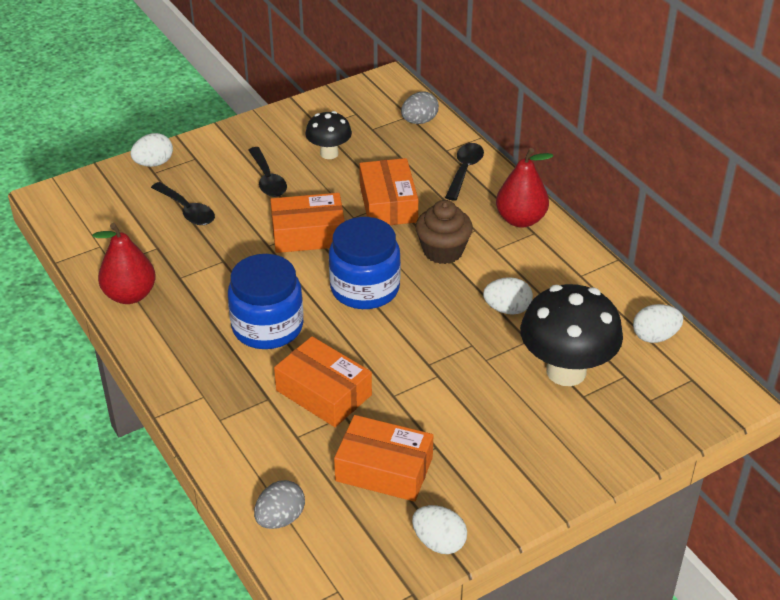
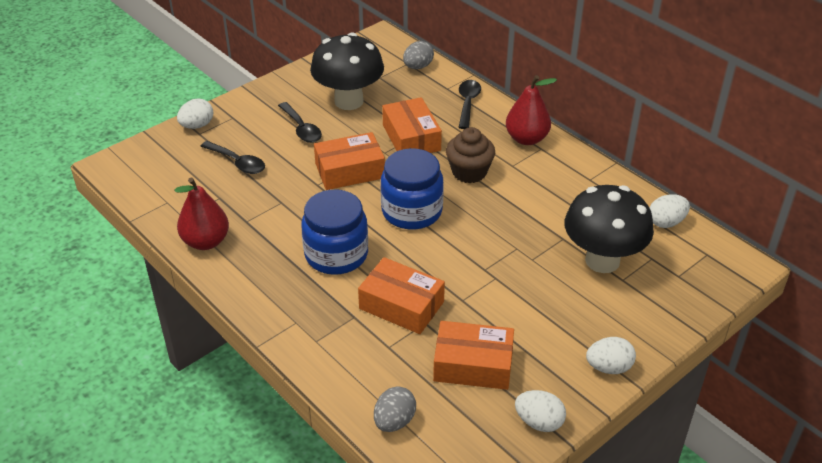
camera: 10 degrees left, 0 degrees up
(329, 153) = (349, 101): black mushroom -> black mushroom, size x1.81
(507, 309) = (537, 214): white egg -> white egg (608, 367)

